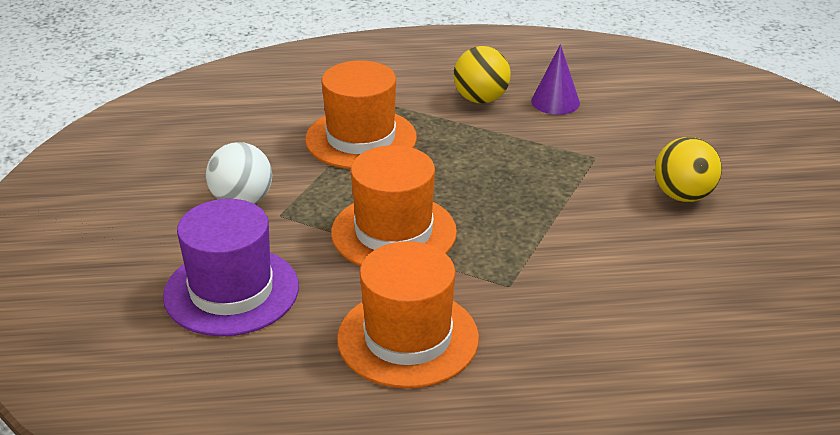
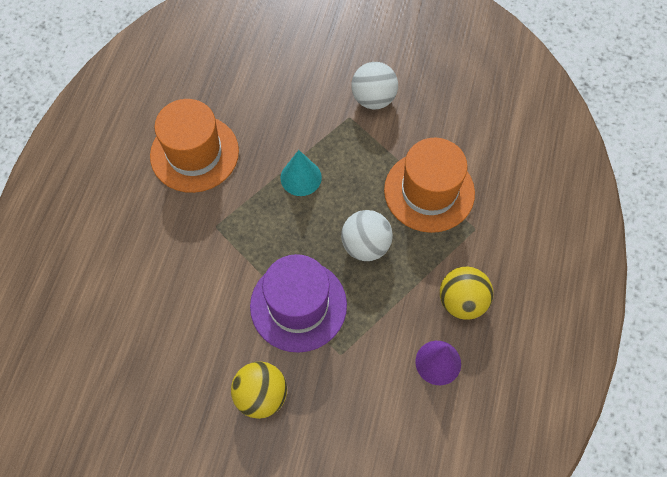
camera: 110 degrees right, 30 degrees up
(231, 291) = (280, 75): purple hat -> purple hat (298, 305)
(393, 232) = (301, 177): orange hat -> turquoise cone
(457, 166) = (365, 245): none -> white ball

